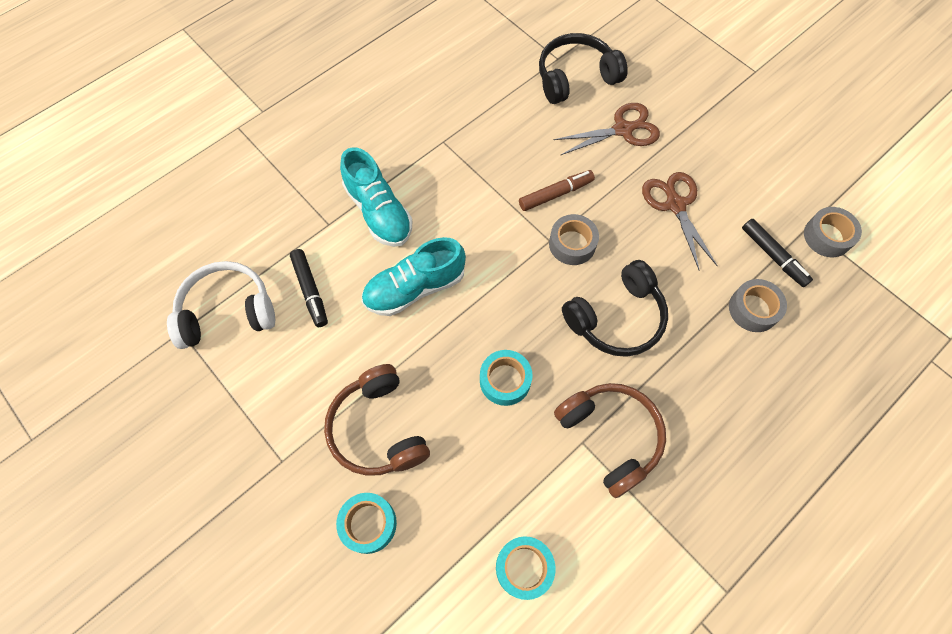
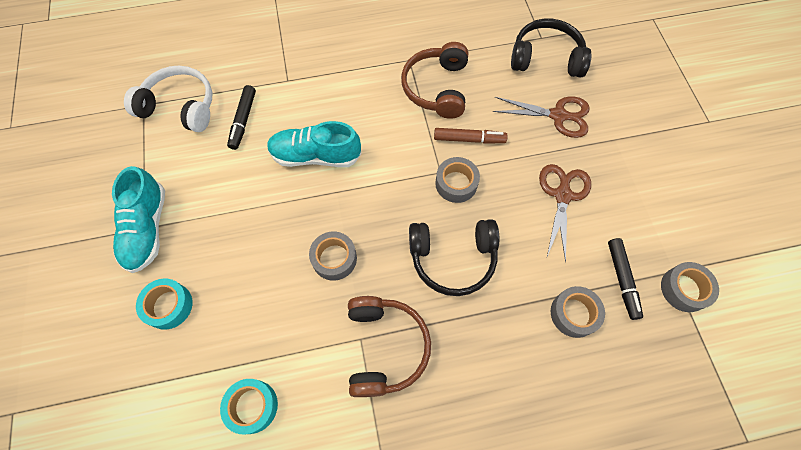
camera: 30 degrees right, 0 degrees up
(378, 429) = (221, 242): brown headphones -> brown headphones (436, 88)
(379, 212) = (328, 88): turquoise shoe -> turquoise shoe (147, 229)
(505, 380) = (334, 258): turquoise tape -> grey tape

